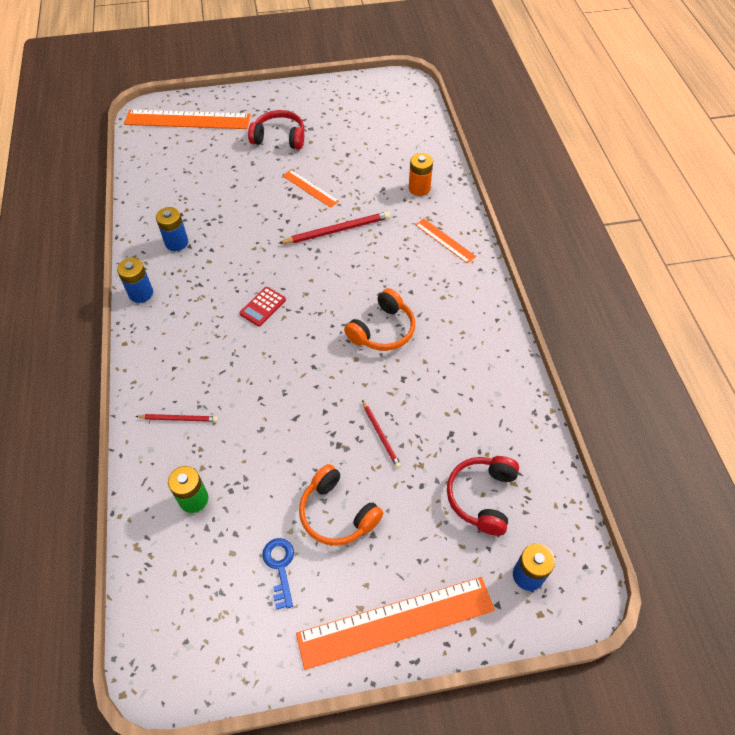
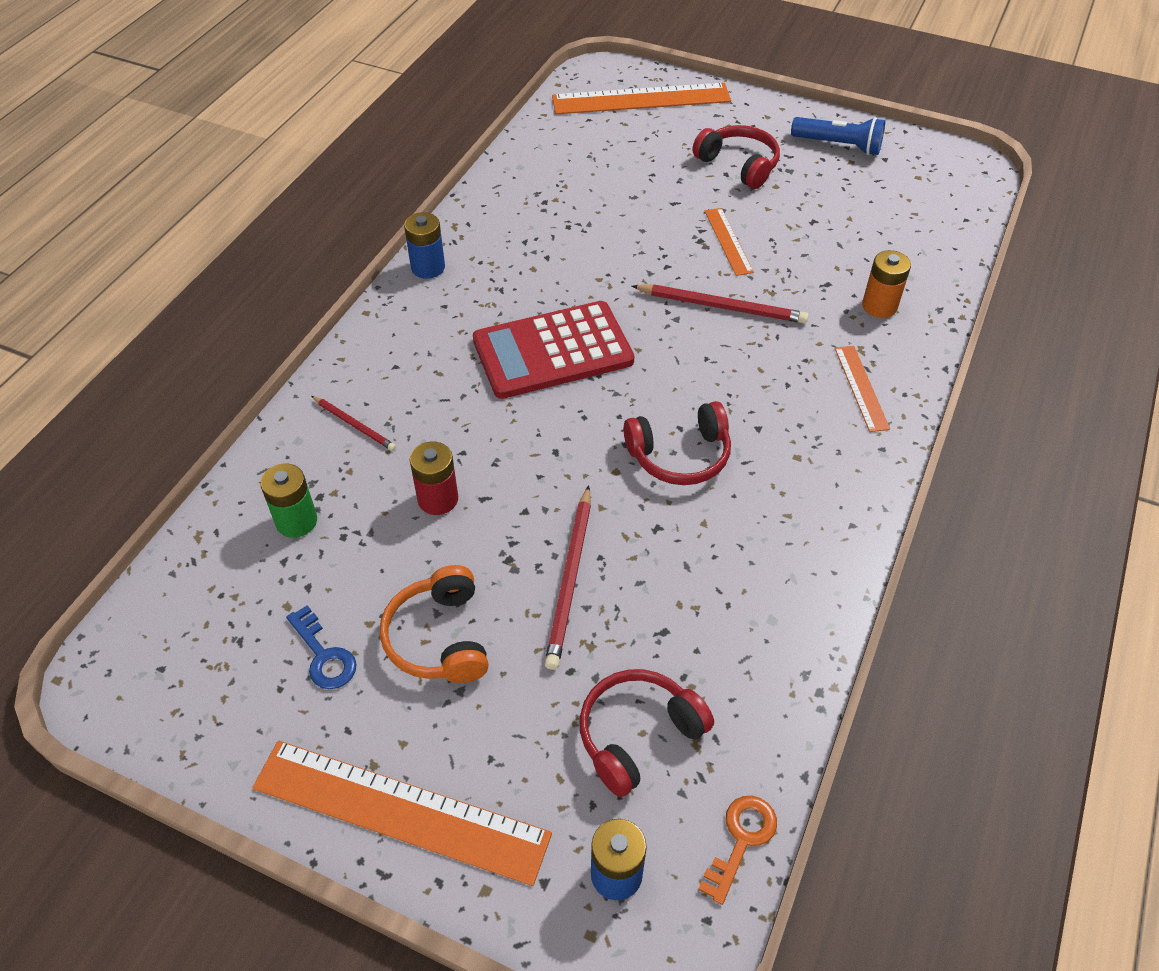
camera: 35 degrees right, 5 degrees down
(176, 242) = (513, 231): blue battery -> none
(187, 120) = (641, 99): orange ruler -> orange ruler turned 45 degrees counterclockwise
(263, 307) = (553, 351): red calculator -> red calculator, size x2.30
(269, 434) = (438, 499): none -> red battery
(280, 567) = (324, 655): blue key -> blue key turned 120 degrees clockwise
(326, 101) = (838, 145): none -> blue flashlight
(381, 435) = (570, 579): red pencil -> red pencil, size x1.71
(383, 330) = (680, 455): orange headphones -> red headphones
(569, 516) = (741, 839): none -> orange key

